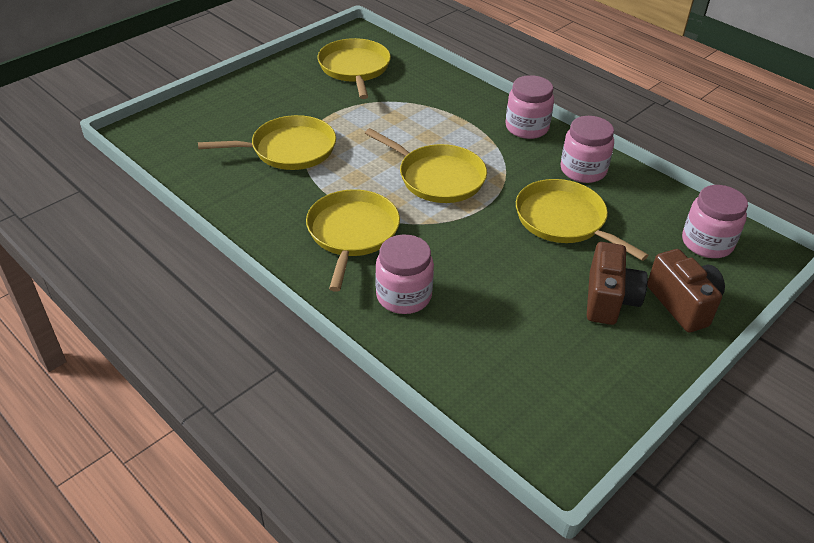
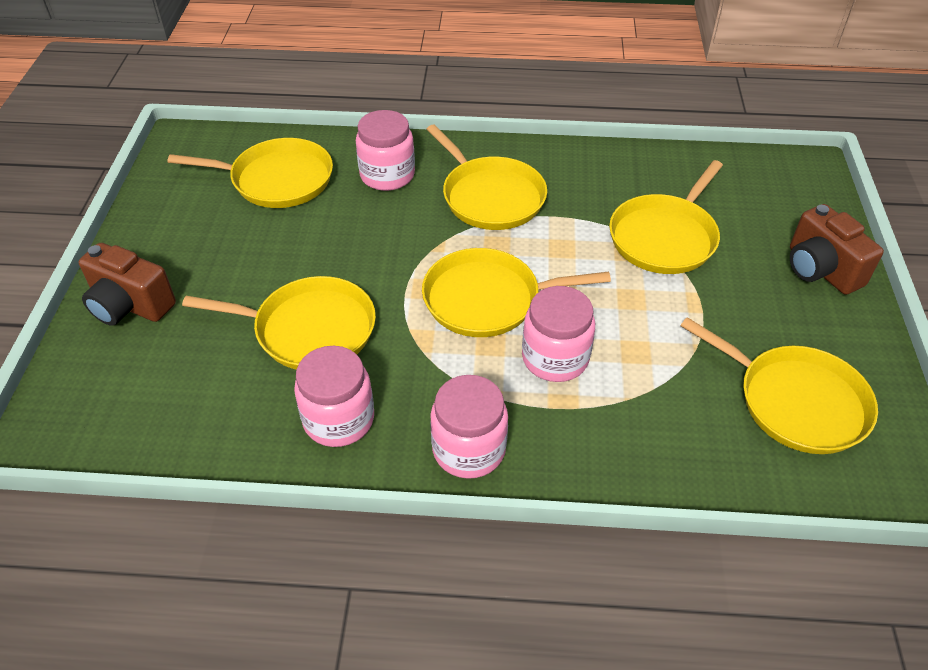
camera: 140 degrees right, 5 degrees up
(496, 349) = (277, 179): none -> yellow pan
(609, 300) = (207, 269): brown camera -> brown camera (820, 270)
(707, 243) = (127, 400): pink jar -> pink jar (555, 358)

